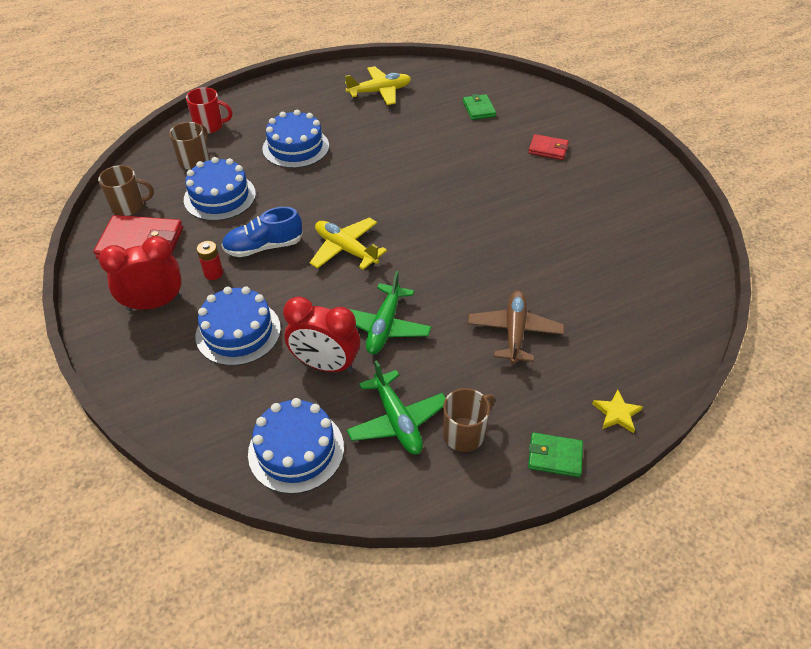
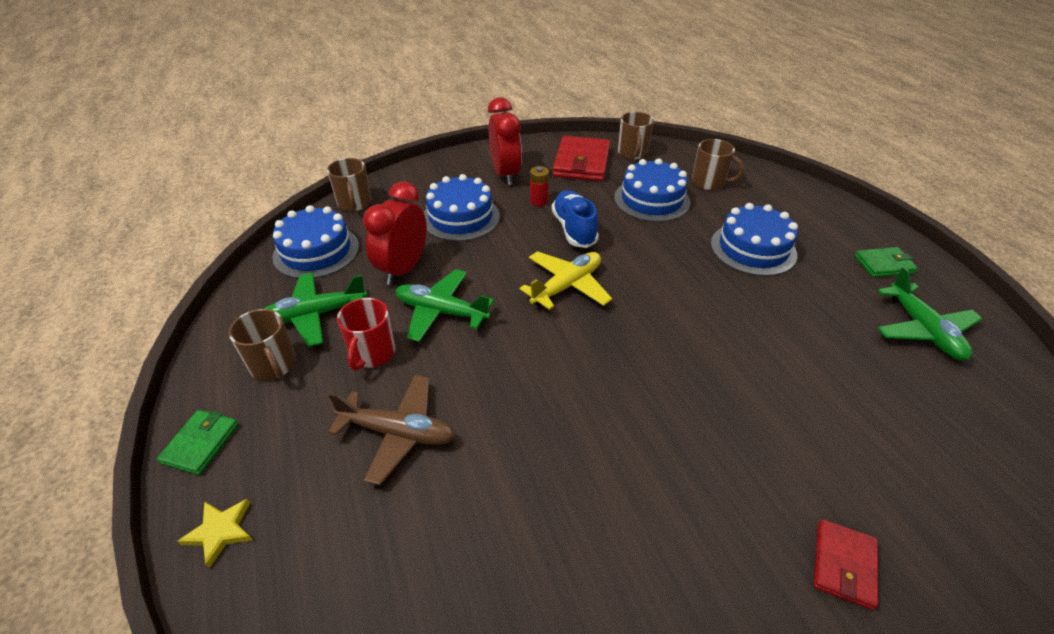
camera: 95 degrees right, 5 degrees down
(199, 437) = (354, 203): none -> brown mug
(210, 126) = (774, 188): red mug -> red mug (372, 353)
(379, 92) = (922, 330): yellow plane -> green plane
(479, 109) = (936, 461): green wallet -> green wallet (883, 265)

